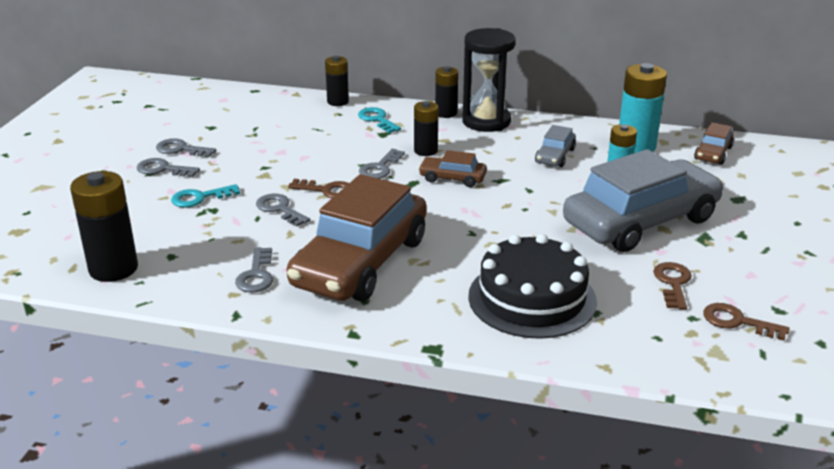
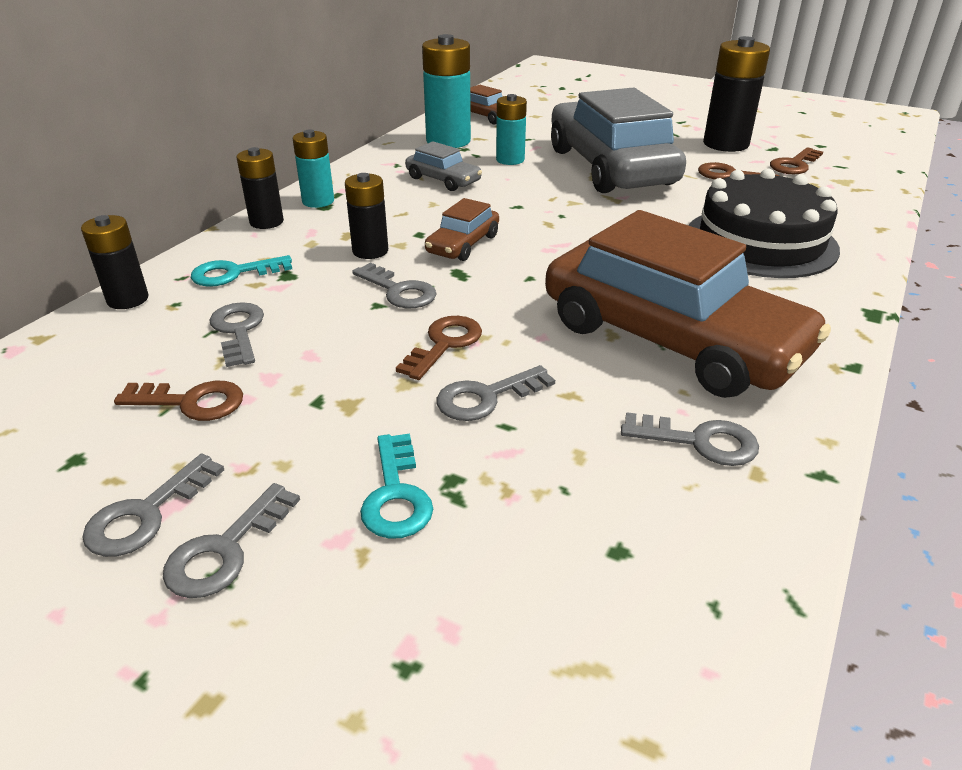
camera: 75 degrees left, 5 degrees up
(113, 269) = (660, 654): black battery -> black battery (725, 144)
(255, 139) = (191, 402): none -> brown key
(319, 135) = (238, 331): none -> grey key
(486, 121) = (318, 201): black hourglass -> turquoise battery

